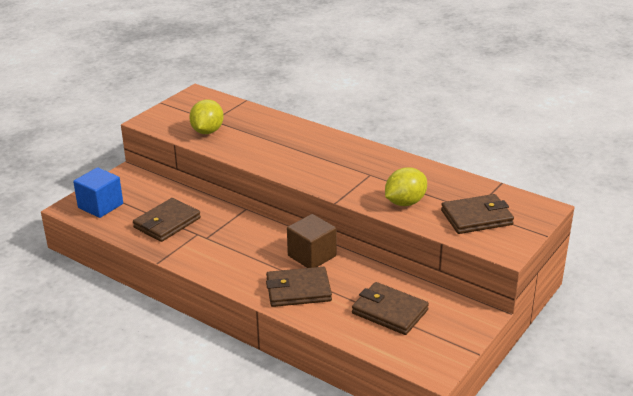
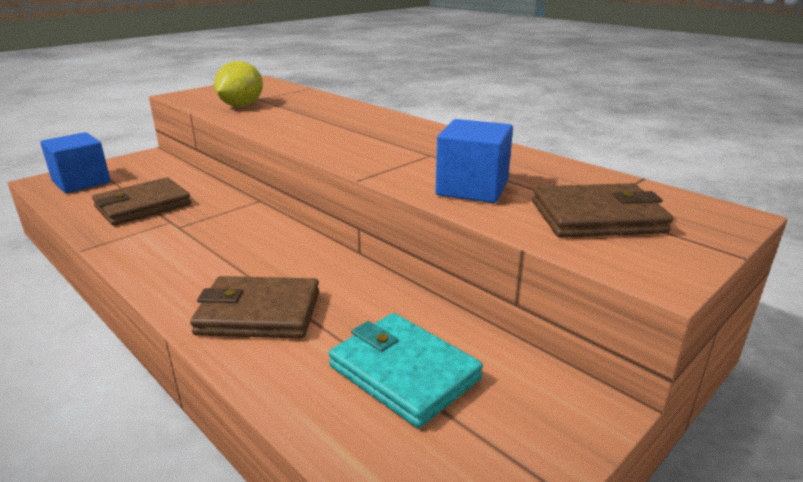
camera: 10 degrees right, 5 degrees down
(312, 256) = (313, 264): brown cube -> none
(389, 311) = (404, 372): brown wallet -> turquoise wallet
(405, 202) = (472, 188): yellow lemon -> blue cube

